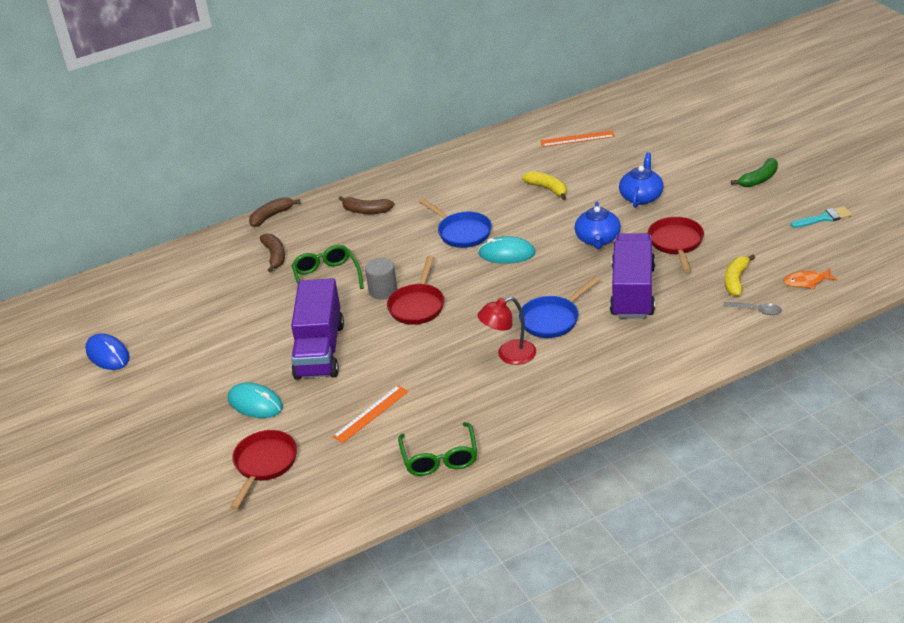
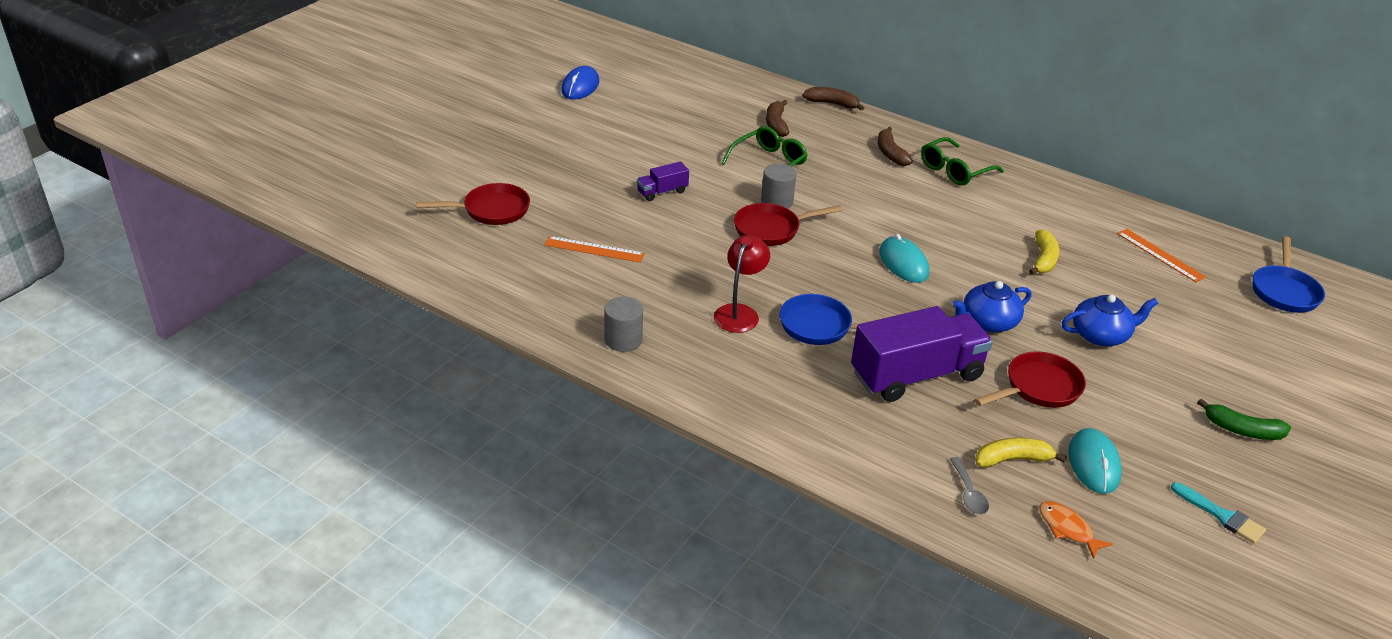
camera: 55 degrees right, 0 degrees up
(255, 403) = (567, 180): turquoise mouse -> turquoise mouse (1093, 464)
(275, 256) = (776, 124): brown banana -> brown banana turned 135 degrees clockwise
(320, 350) = (662, 192): purple truck -> purple truck, size x0.46
(439, 458) = (557, 311): green glasses -> green glasses (955, 170)
(462, 232) = (911, 223): blue pan -> blue pan (1284, 291)
(501, 429) = (623, 340): none -> grey cylinder
(509, 355) = (739, 312): red lamp -> red lamp turned 75 degrees clockwise

